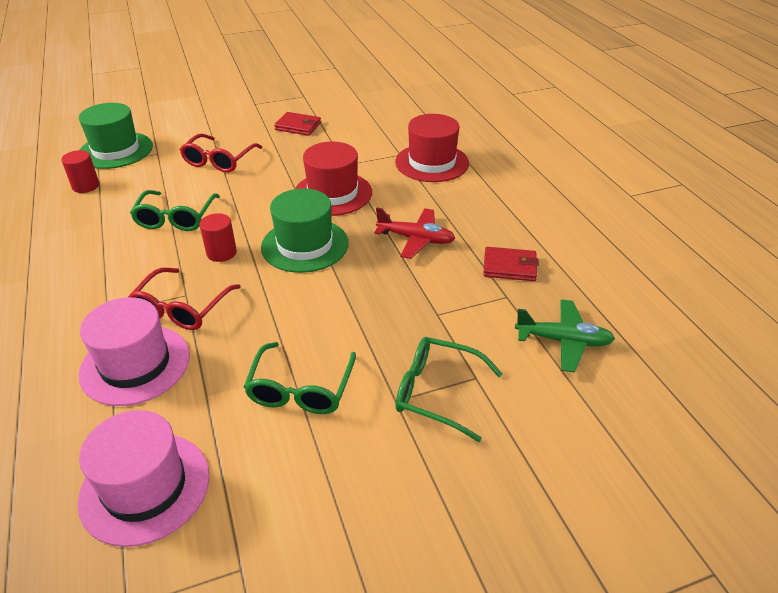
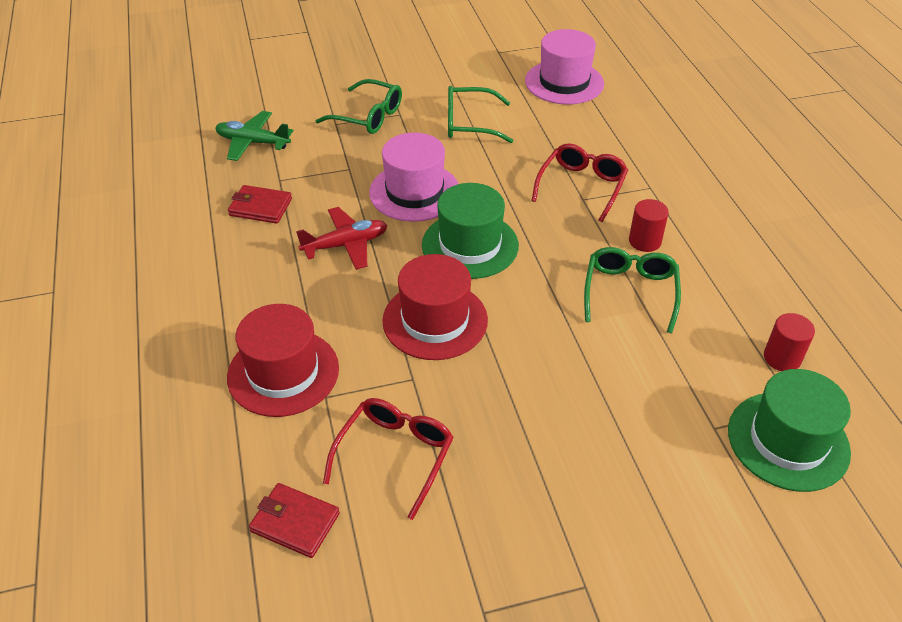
camera: 175 degrees left, 5 degrees up
(135, 364) = (603, 146): pink hat -> pink hat (414, 192)
(219, 161) = (607, 401): red glasses -> red glasses (395, 455)
(221, 253) = (560, 241): red cylinder -> red cylinder (644, 241)
(298, 126) = (489, 490): red wallet -> red wallet (295, 522)
(300, 389) = (469, 123): green glasses -> green glasses turned 105 degrees counterclockwise
(416, 239) = (346, 245): red plane -> red plane turned 135 degrees clockwise

